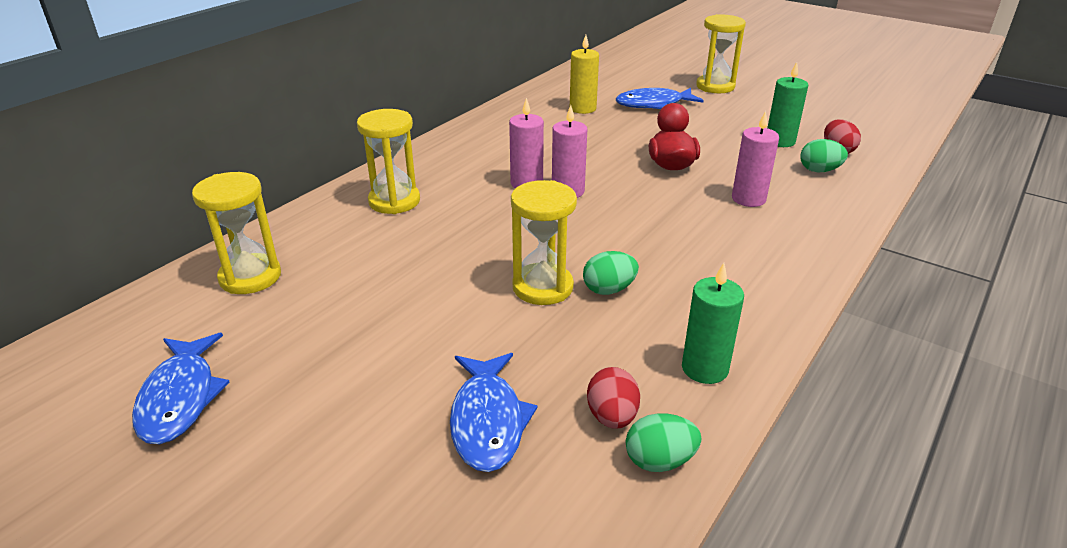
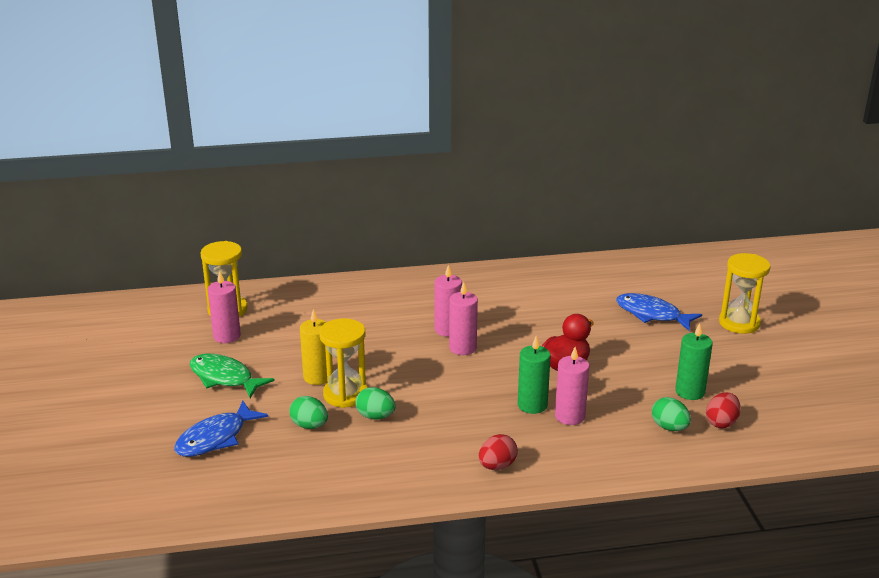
camera: 45 degrees right, 5 degrees down
(180, 397) = (127, 352): blue fish -> none
(299, 304) = (227, 336): none -> pink candle
(377, 349) = (224, 378): none -> green fish
(394, 201) = (356, 302): yellow hourglass -> none
(582, 108) = (589, 293): yellow candle -> yellow candle (317, 377)
(612, 417) = (266, 471): red egg -> red egg (497, 466)
(659, 461) = (251, 501): green egg -> green egg (309, 426)
(704, 368) = (346, 482): green candle -> green candle (532, 405)

